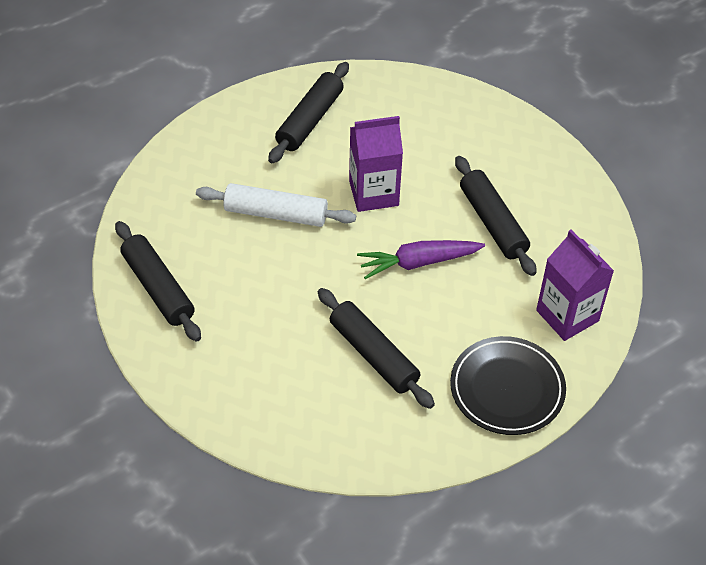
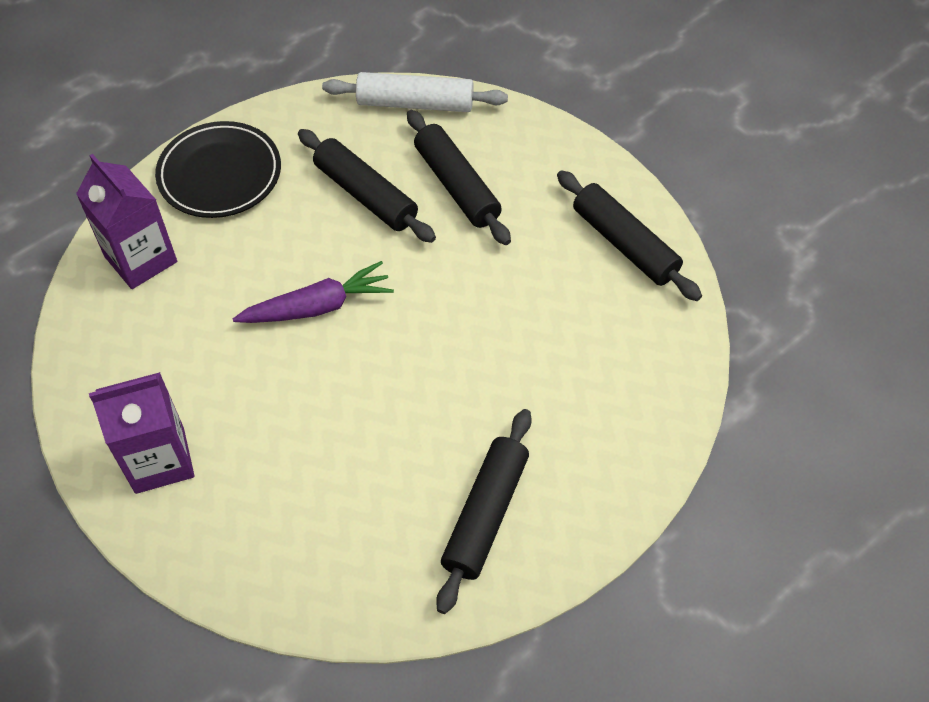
camera: 175 degrees right, 5 degrees up
(276, 213) = (506, 355): white rolling pin -> white rolling pin (415, 103)
(373, 193) = (380, 399): purple carton -> purple carton (159, 460)
(492, 223) = (220, 372): black rolling pin -> black rolling pin (457, 185)

